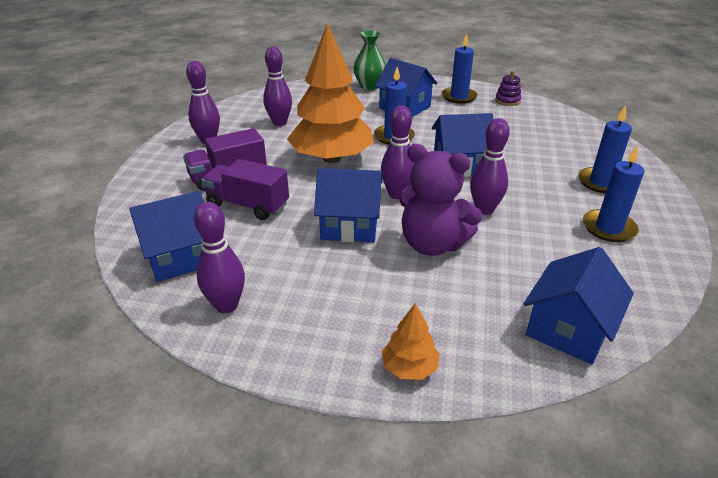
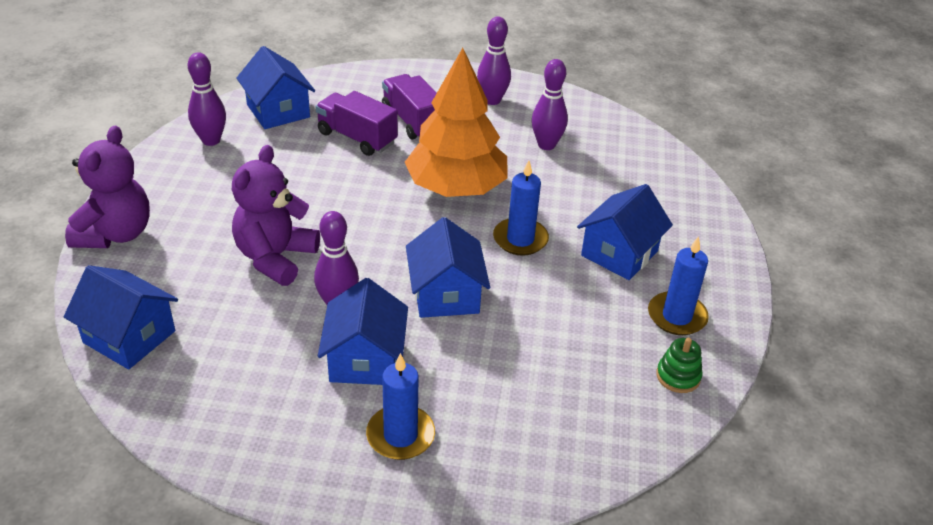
camera: 85 degrees right, 5 degrees up
(248, 205) = (357, 138): purple truck -> purple truck turned 75 degrees counterclockwise
(349, 225) = (315, 202): blue house -> blue house (365, 359)
(369, 86) = (690, 220): green vase -> none
(397, 194) = (374, 237): purple bowling pin -> none
(409, 367) = (115, 234): orange tree -> purple teddy bear
(507, 101) = (678, 376): purple stacking toy -> green stacking toy
(608, 228) = (288, 413): blue candle -> none

